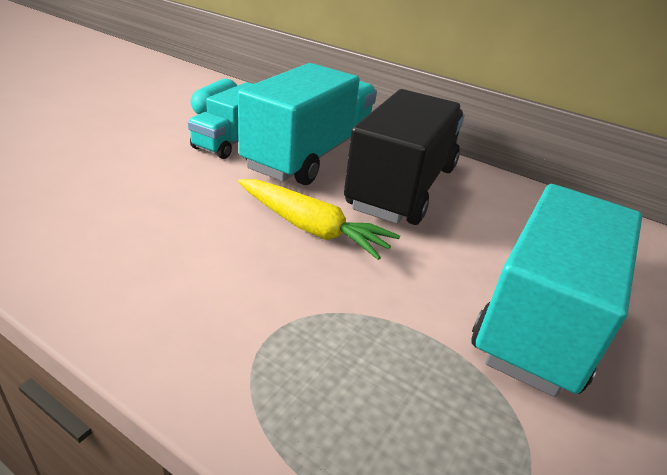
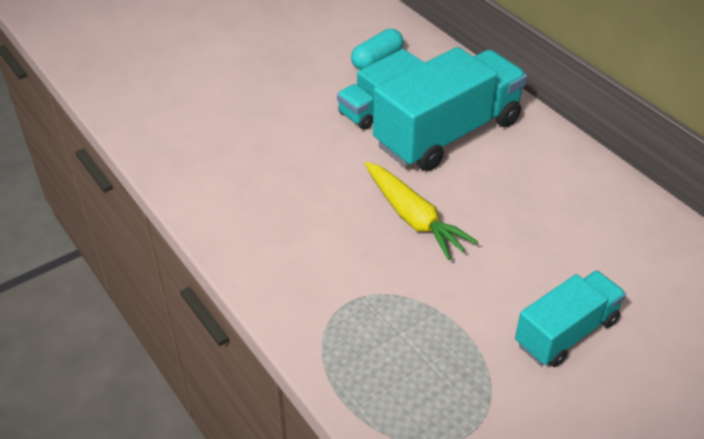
camera: 25 degrees right, 10 degrees up
(402, 187) = (520, 186): black truck -> none
(542, 315) = (566, 332): turquoise truck -> turquoise truck, size x0.59

